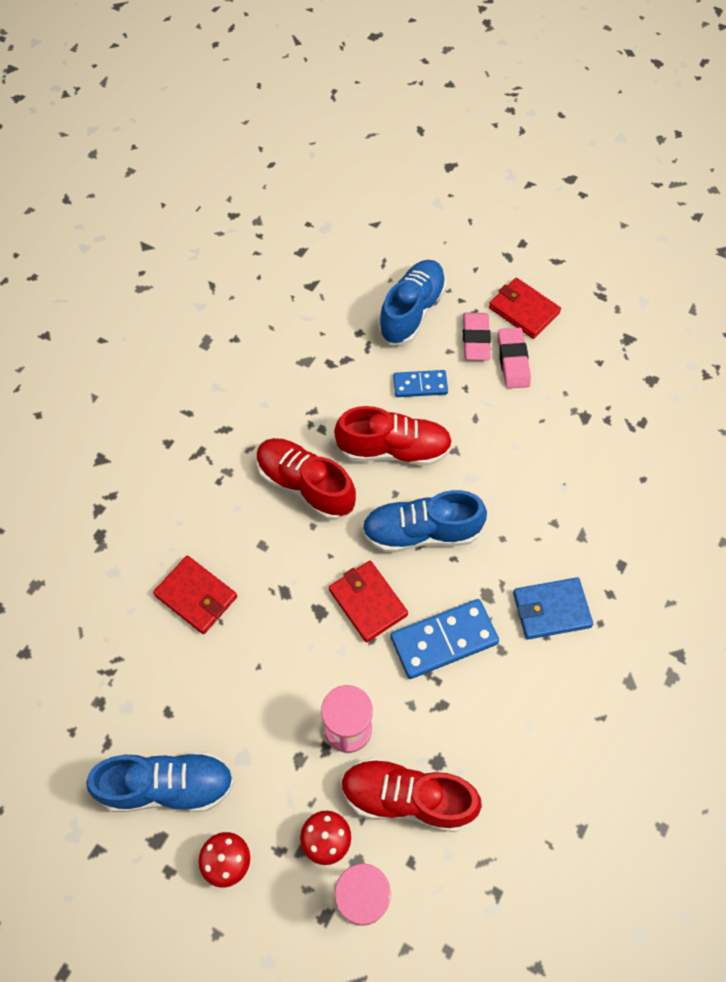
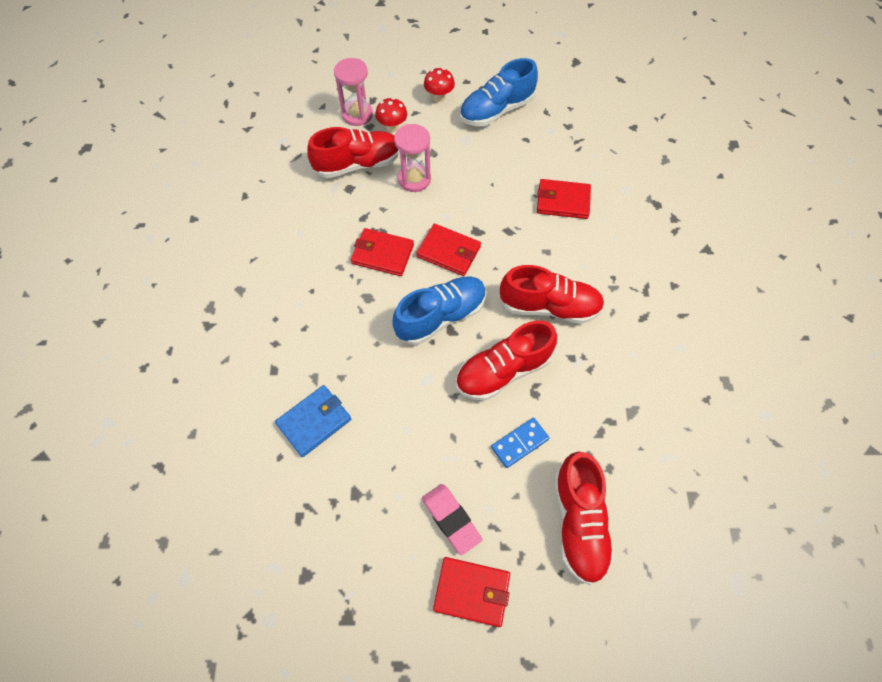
camera: 150 degrees right, 0 degrees up
(412, 312) = (578, 522): blue shoe -> red shoe
(444, 640) = (382, 254): blue domino -> red wallet
(475, 339) = (499, 525): pink eraser -> none
(551, 610) = (316, 310): blue wallet -> blue wallet (314, 421)

